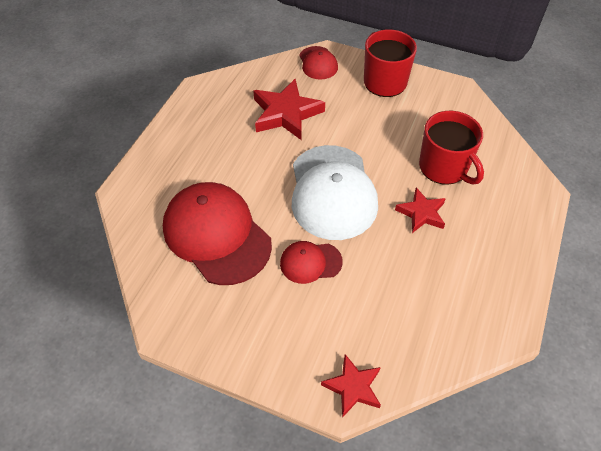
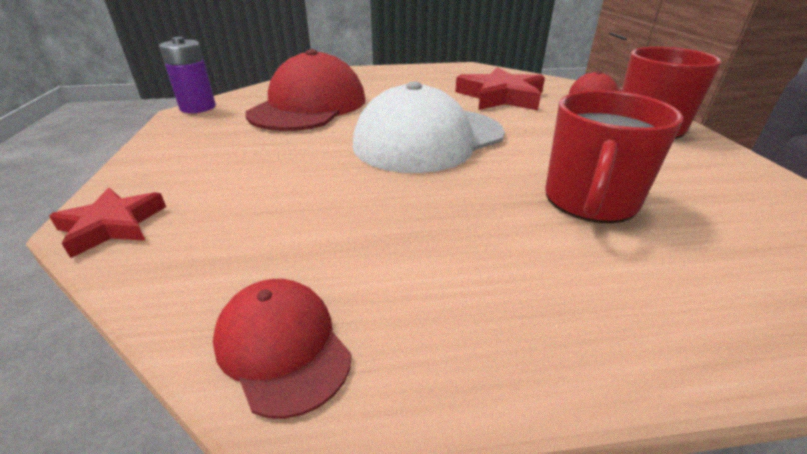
camera: 60 degrees right, 20 degrees down
(157, 315) = (198, 107): none -> purple battery
(310, 262) = (310, 152): red cap -> red cap (282, 346)
(421, 213) = (474, 204): red star -> none

